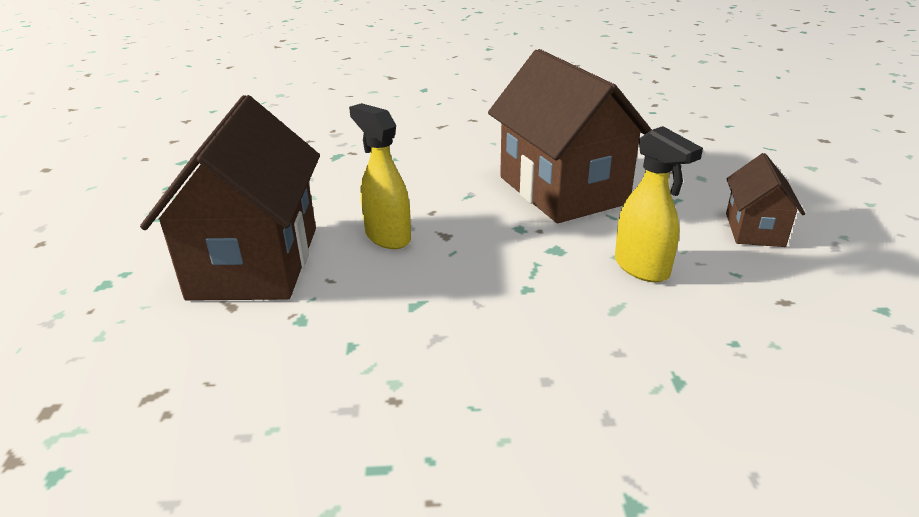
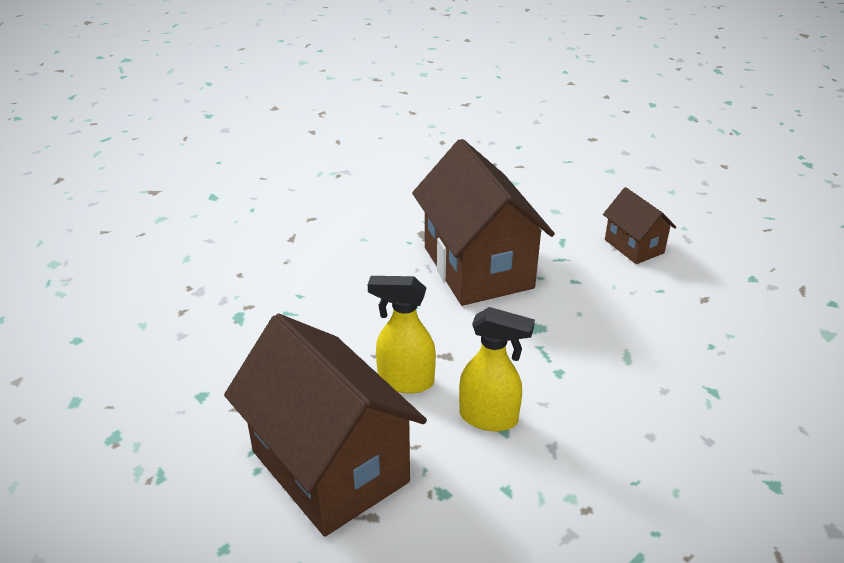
camera: 40 degrees left, 5 degrees up
(562, 190) = (477, 267): brown house -> brown house turned 45 degrees clockwise
(642, 268) = (606, 315): yellow spray bottle -> yellow spray bottle (489, 418)

